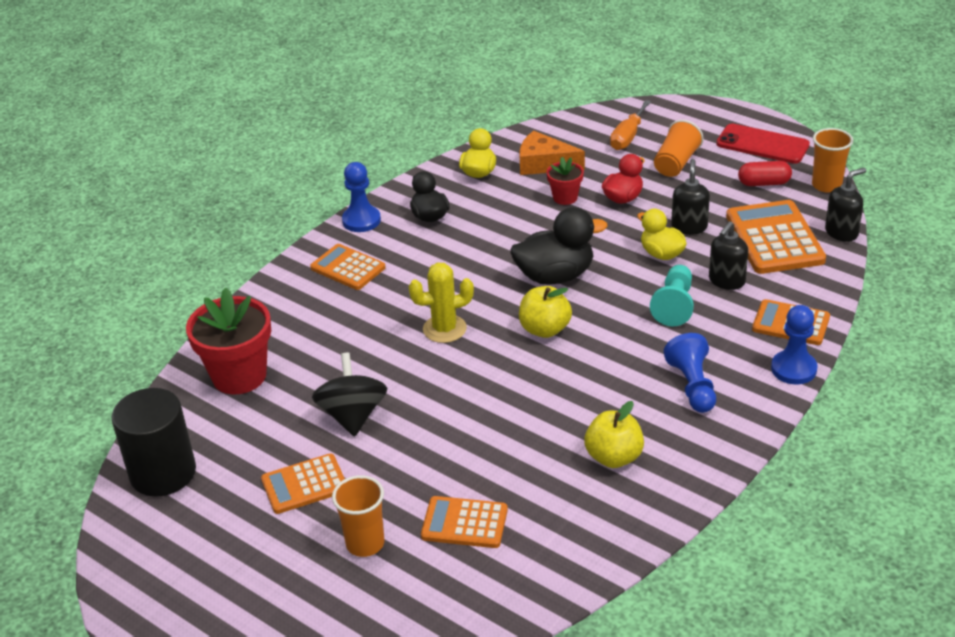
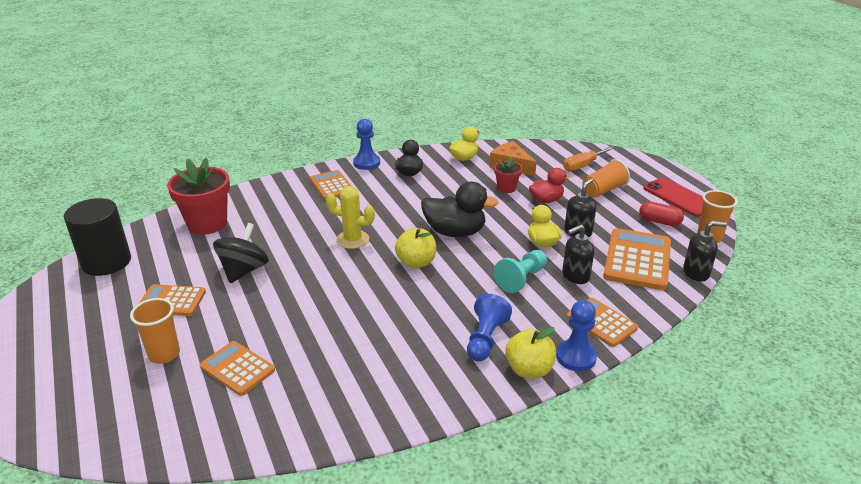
camera: 25 degrees right, 5 degrees down
(614, 457) = (381, 366): yellow apple -> yellow apple (529, 369)

